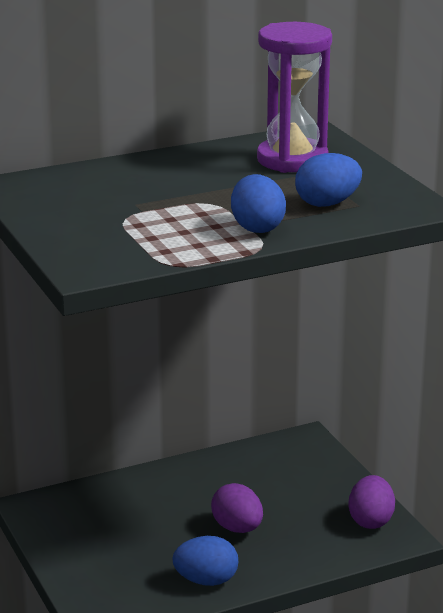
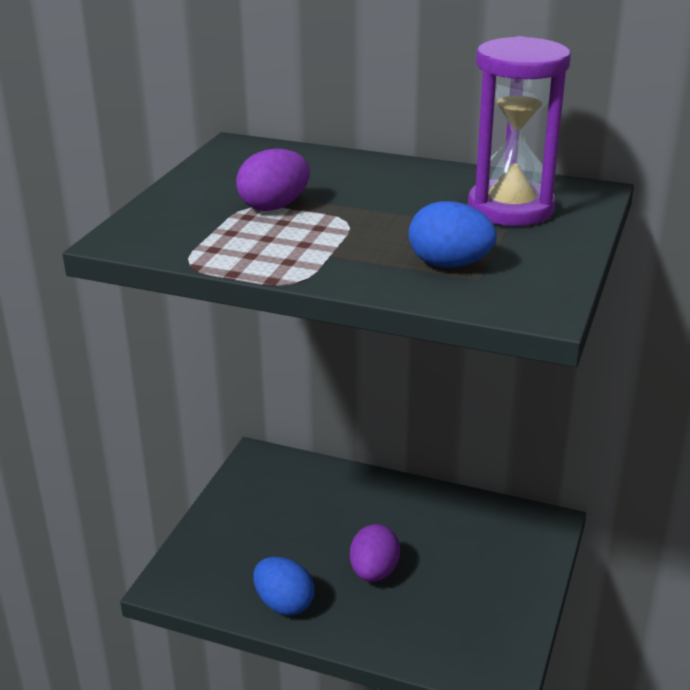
camera: 45 degrees right, 5 degrees up
(257, 228) = (333, 261): blue egg -> none
(371, 521) = (497, 640): purple egg -> purple egg (274, 206)

